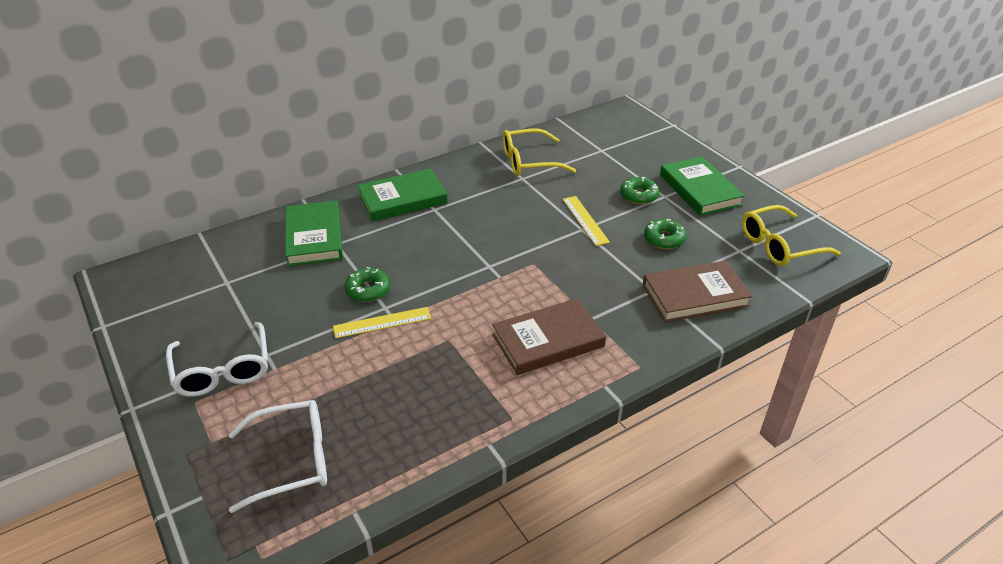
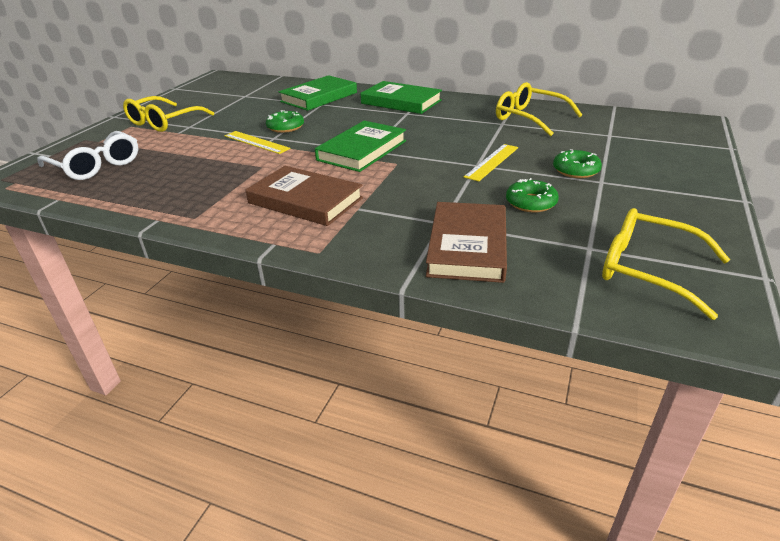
camera: 55 degrees right, 5 degrees down
(222, 370) = (164, 122): white glasses -> yellow glasses
(695, 295) = (467, 246): brown book -> brown book turned 60 degrees clockwise
(700, 190) = (651, 194): green book -> green book (362, 150)

